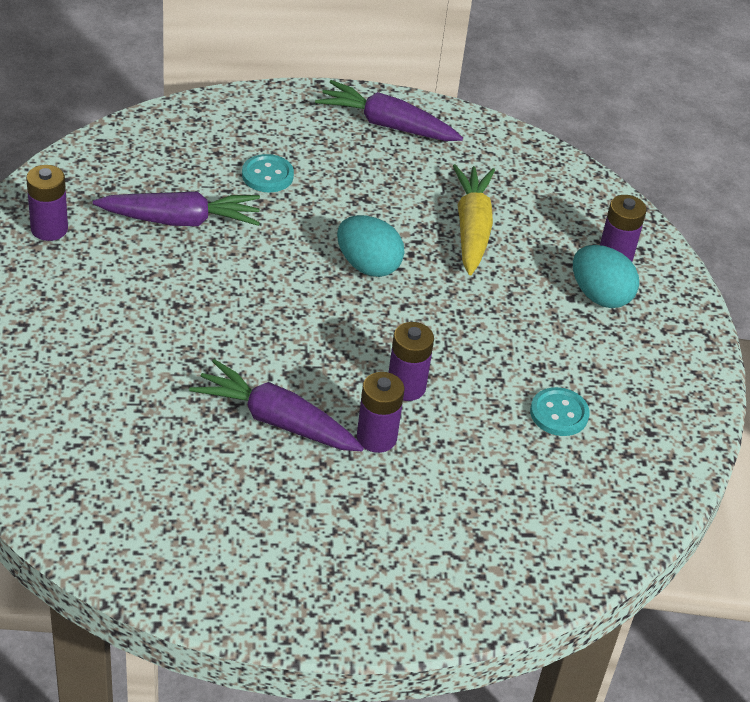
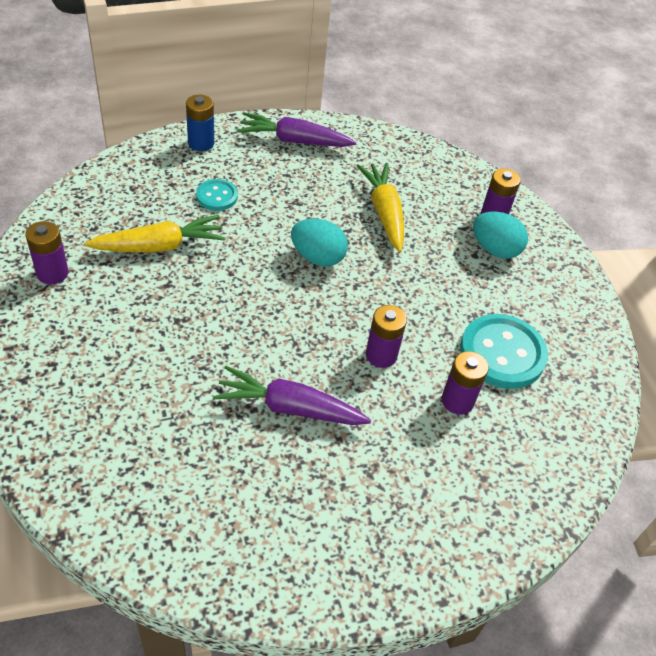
camera: 15 degrees left, 5 degrees up
(181, 220) = (159, 246): purple carrot -> yellow carrot
(268, 110) = (201, 143): none -> blue battery
(376, 437) = (373, 405): purple battery -> purple battery (457, 401)
(559, 413) = (502, 353): turquoise button -> turquoise button, size x1.84

